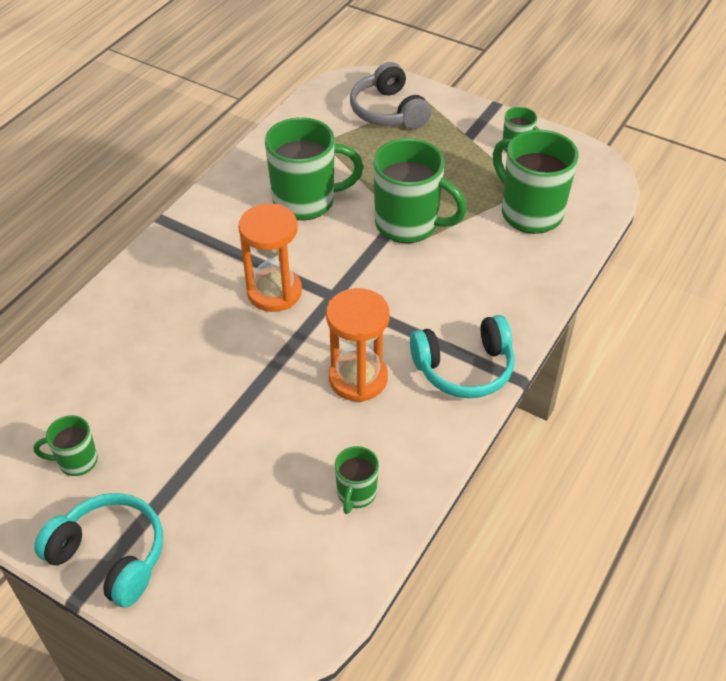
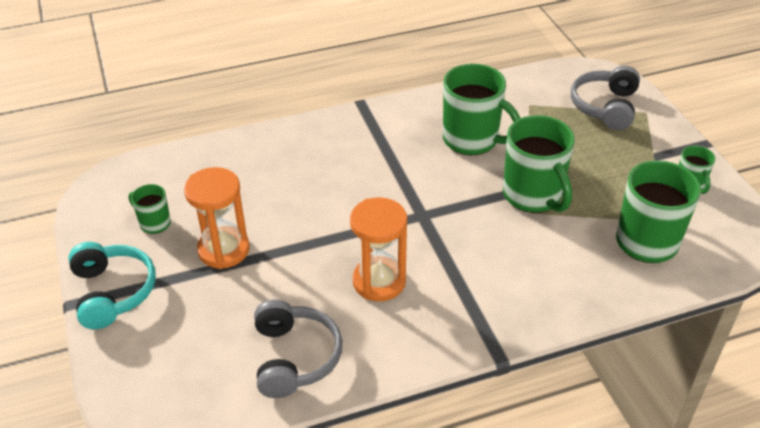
camera: 40 degrees right, 5 degrees down
(274, 292) = (384, 189): orange hourglass -> orange hourglass (224, 250)
(356, 494) = (294, 357): green mug -> grey headphones
(464, 368) = (465, 323): turquoise headphones -> none

